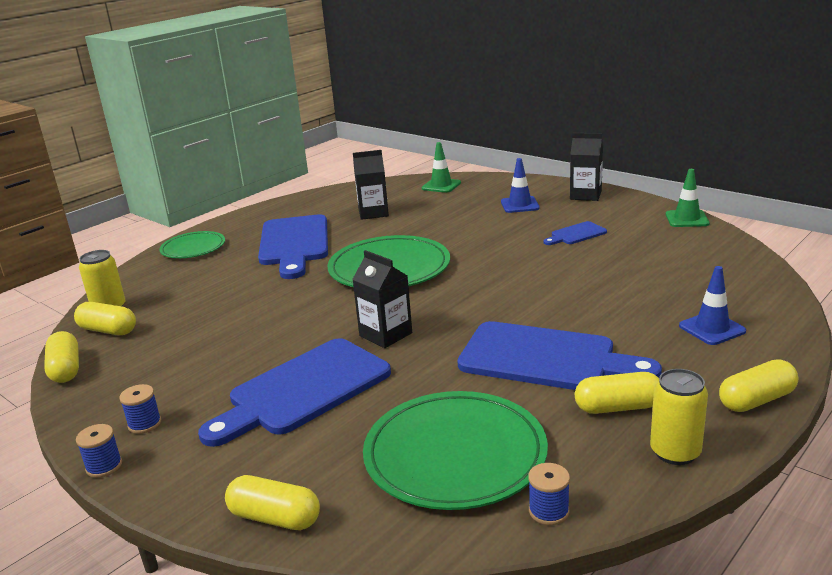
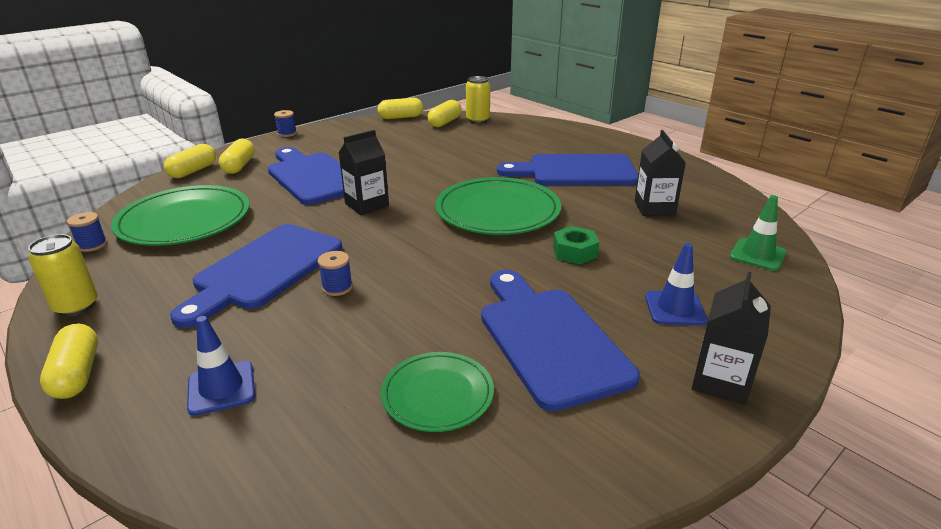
camera: 95 degrees right, 5 degrees up
(144, 424) = (319, 139): blue spool -> blue spool (337, 287)
(193, 248) = (578, 136): green plate -> green plate (437, 394)
(457, 234) = (574, 252): none -> green nut
(576, 234) = (549, 339): blue cutting board -> blue cutting board, size x2.17
(618, 407) = (159, 292): yellow capsule -> yellow capsule (239, 166)
(687, 219) = (584, 483): green traffic cone -> none

